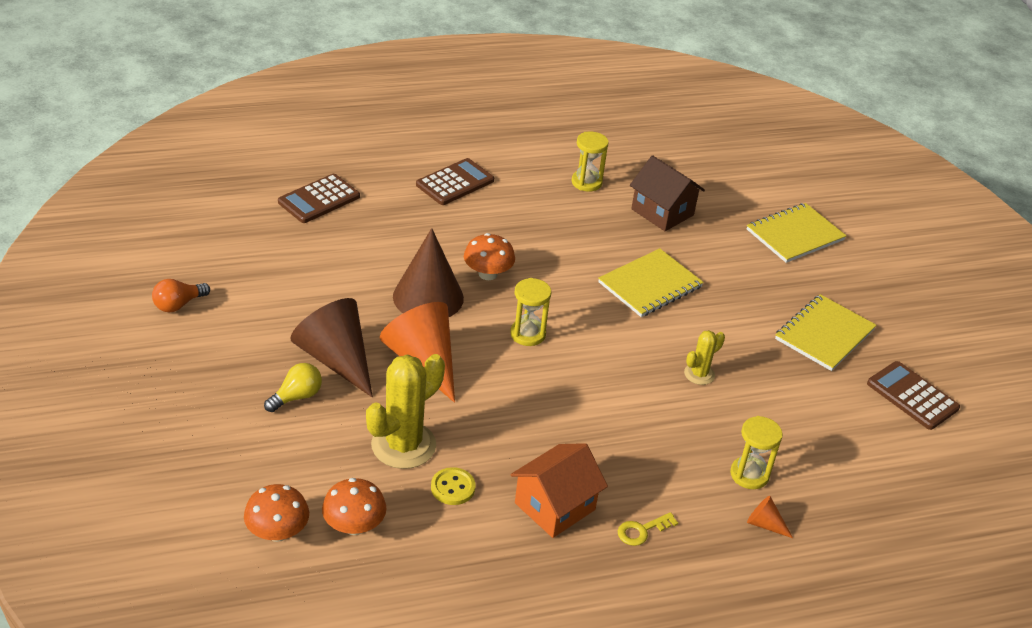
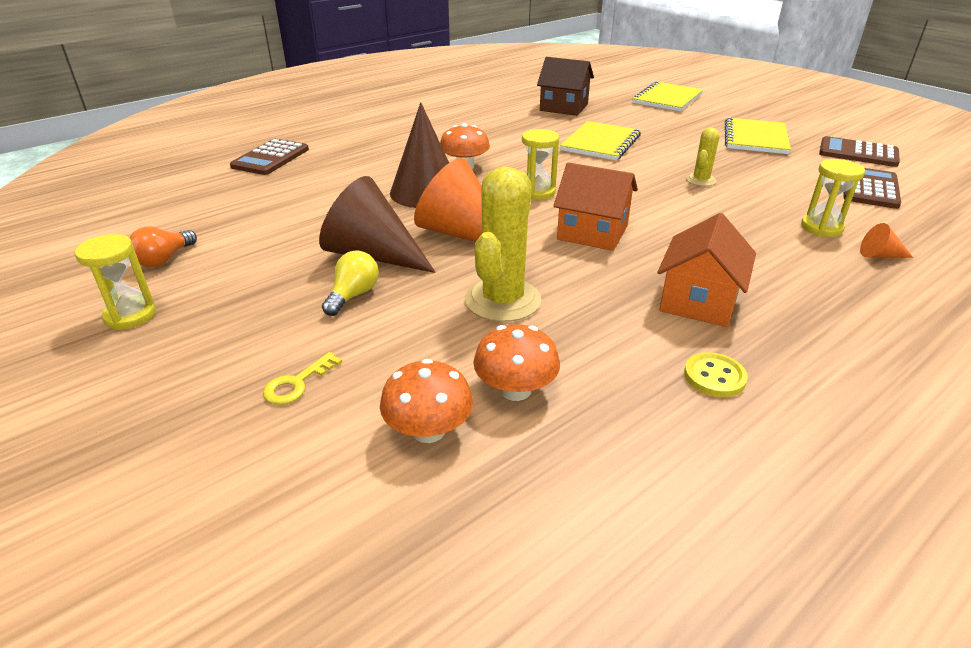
camera: 20 degrees left, 5 degrees down
(453, 487) = (587, 319): yellow button -> yellow button (714, 377)
(455, 183) = (386, 125): brown calculator -> brown calculator (870, 188)
(534, 402) = (592, 232): none -> orange house
(586, 182) = (491, 105): yellow hourglass -> yellow hourglass (130, 315)
(642, 530) = (795, 293): yellow key -> yellow key (297, 383)

